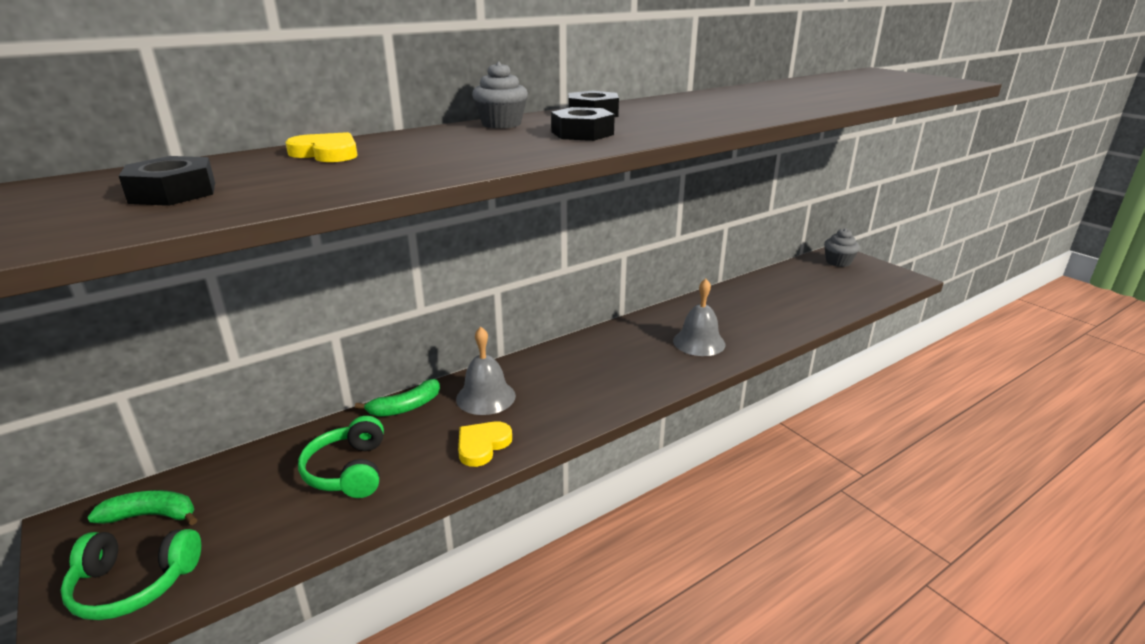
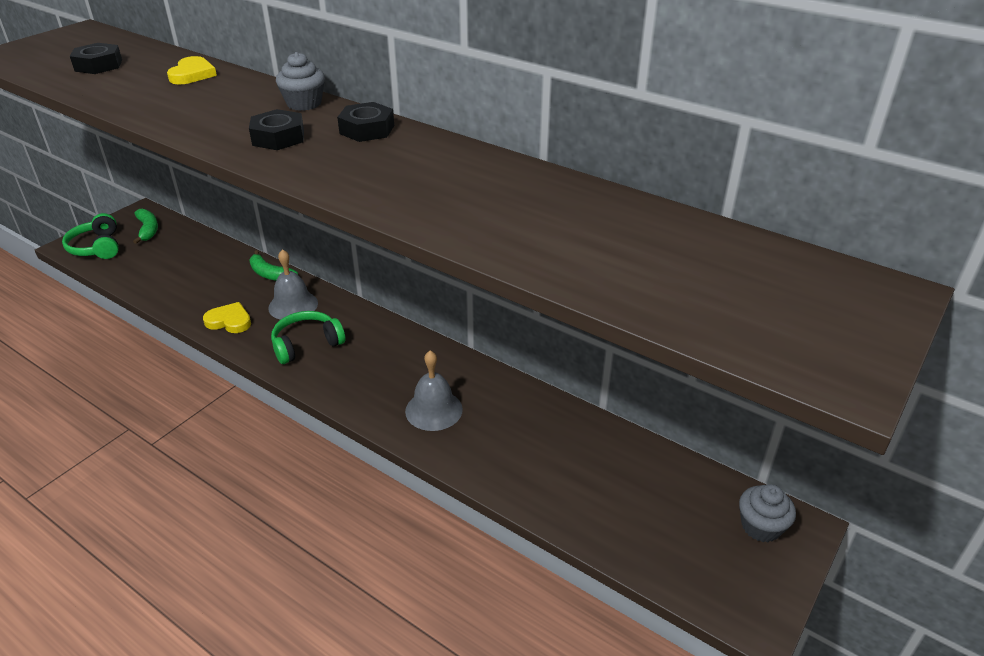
camera: 70 degrees right, 10 degrees up
(348, 471) = (194, 276): green headphones -> green headphones (306, 344)

